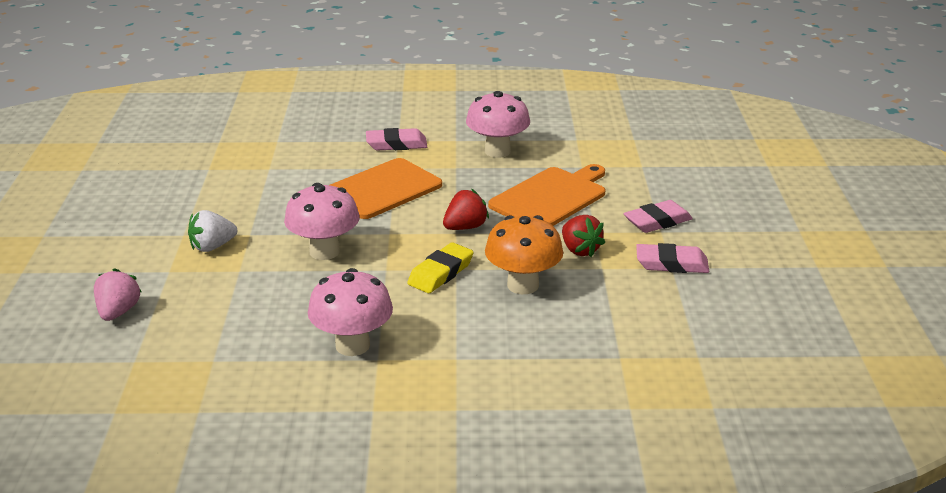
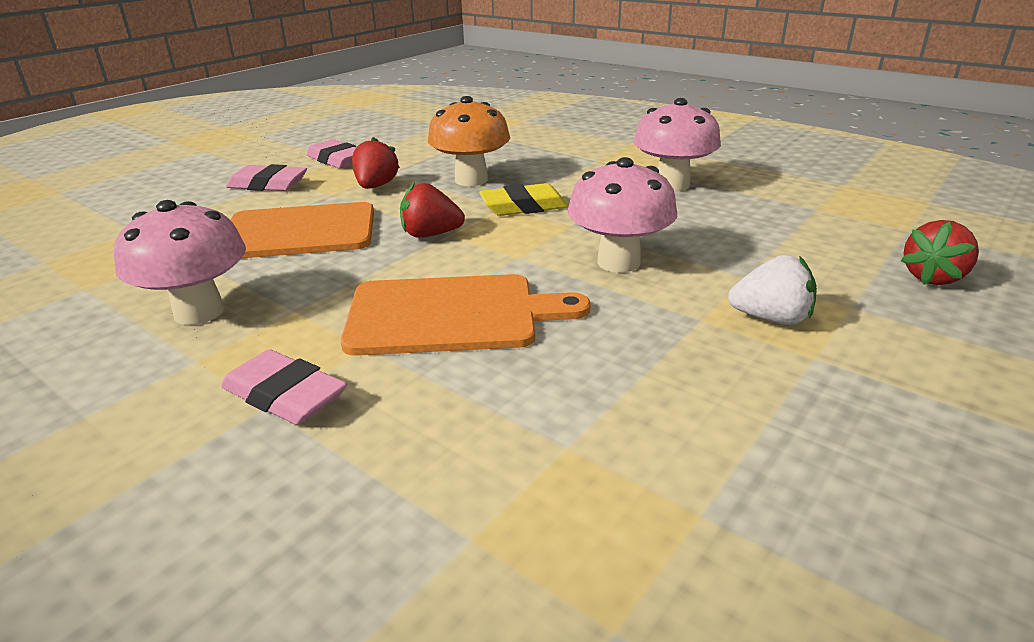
camera: 140 degrees left, 0 degrees up
(118, 312) = (933, 277): pink strawberry -> red strawberry

